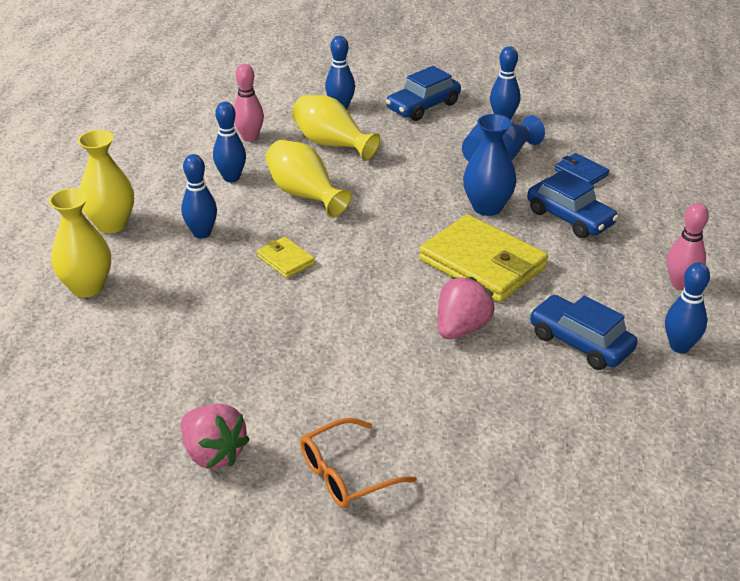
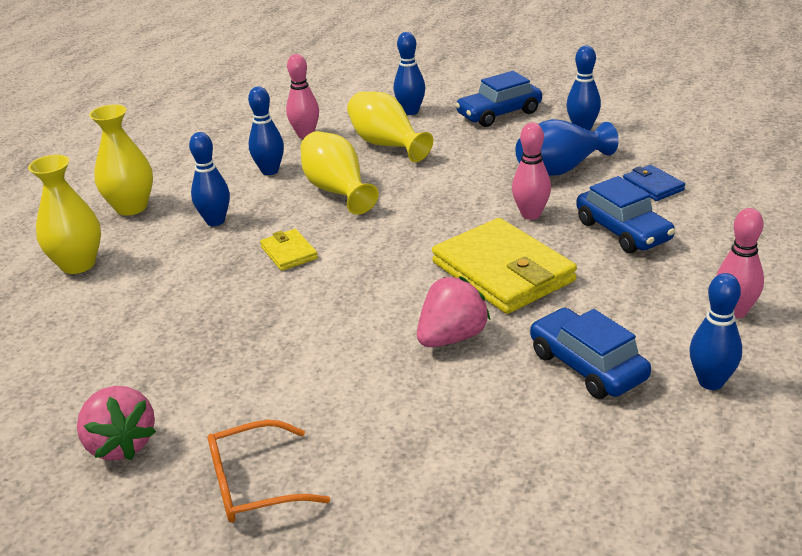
camera: 15 degrees right, 5 degrees down
(487, 207) = (531, 215): blue vase -> pink bowling pin

